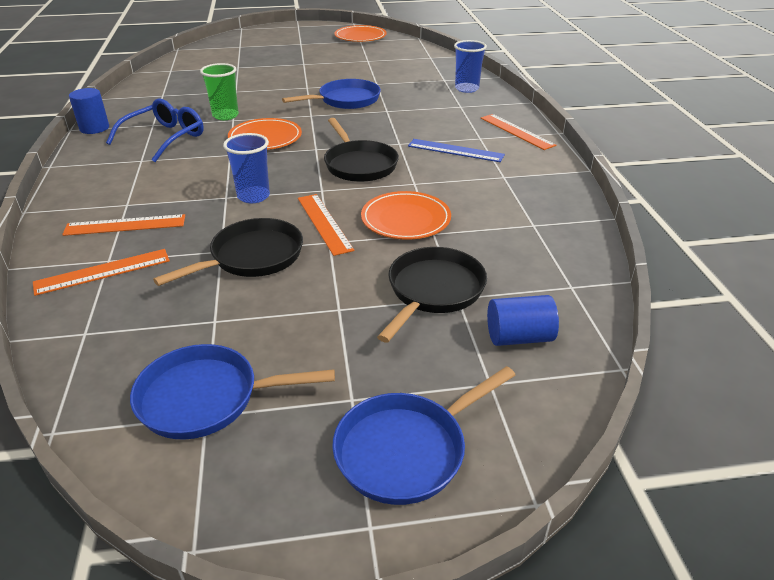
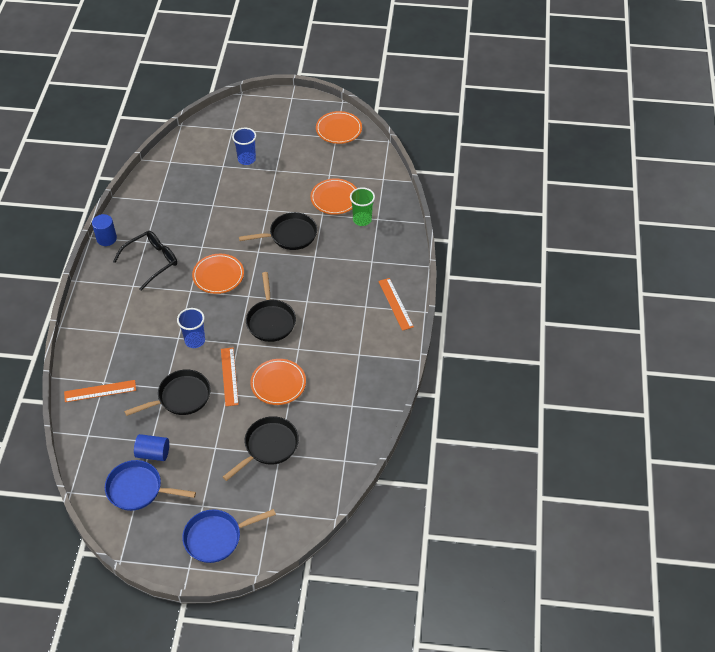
camera: 15 degrees right, 15 degrees up
(125, 225) = (116, 352): orange ruler -> none
(165, 138) = (151, 261): blue glasses -> black glasses
(225, 115) = (198, 240): green cup -> green cup (362, 220)
(345, 100) = (290, 235): blue pan -> black pan
(384, 73) = (335, 198): none -> orange plate
(455, 150) = (341, 318): blue ruler -> none
(467, 89) = (388, 236): blue cup -> blue cup (246, 159)
(519, 337) = (297, 488): blue cylinder -> blue cylinder (153, 453)

